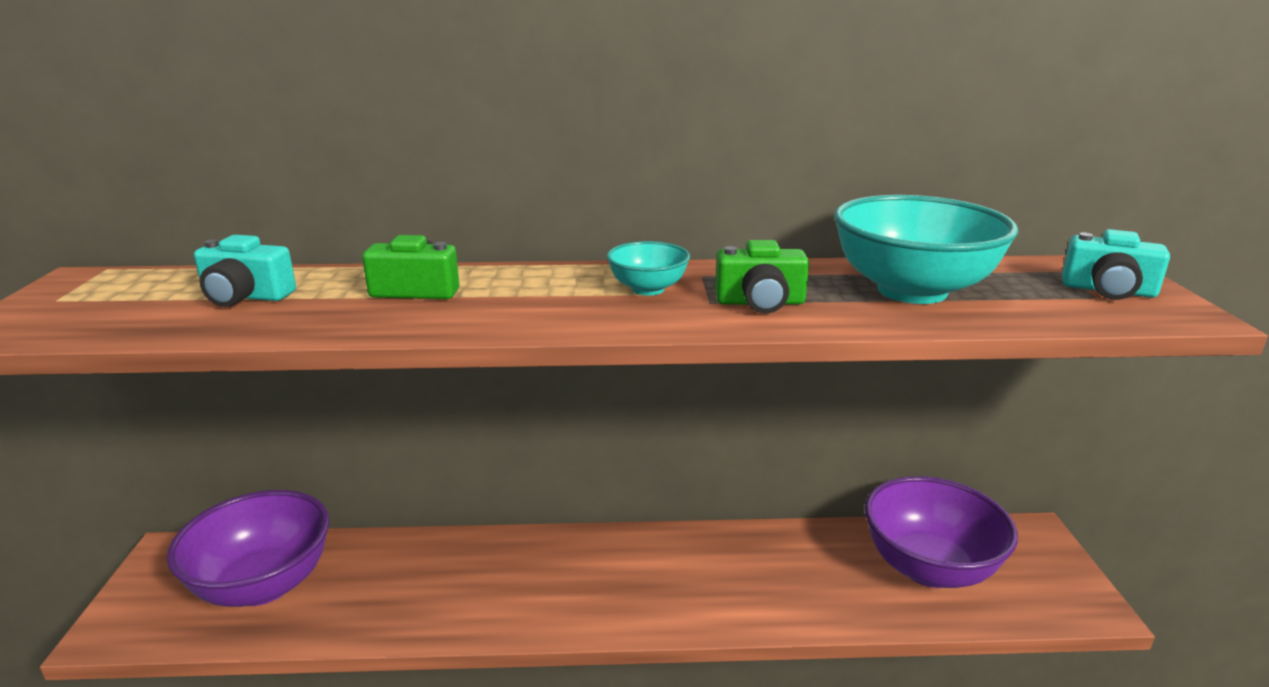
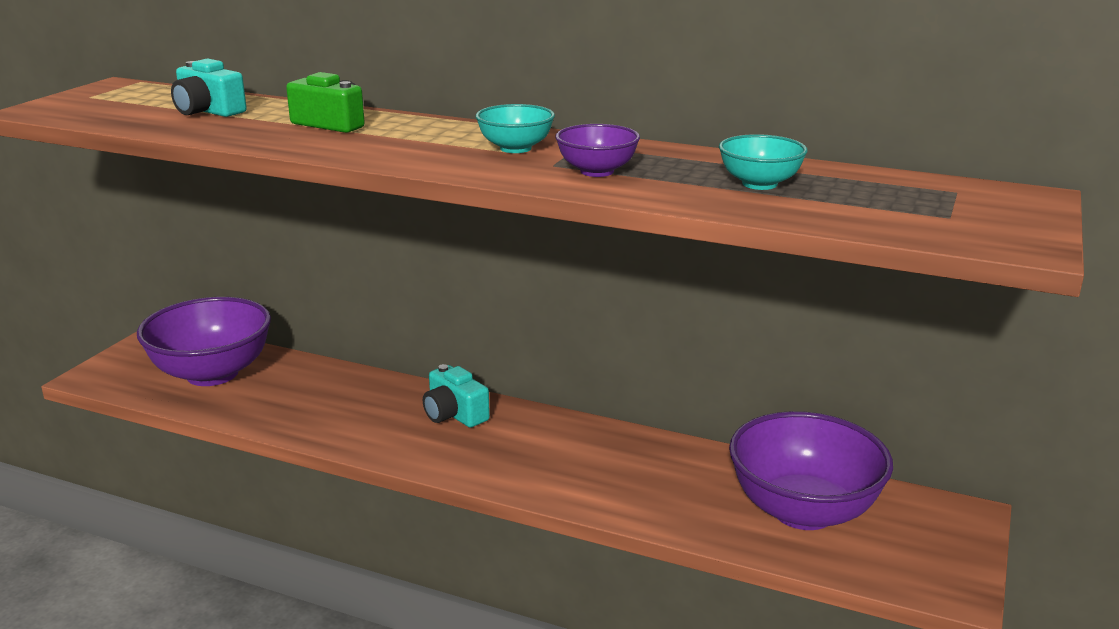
camera: 25 degrees right, 0 degrees up
(760, 302) = (597, 171): green camera -> purple bowl
(912, 291) = (759, 184): turquoise bowl -> turquoise bowl, size x0.49
(1108, 290) = (977, 214): turquoise camera -> turquoise camera (454, 414)

